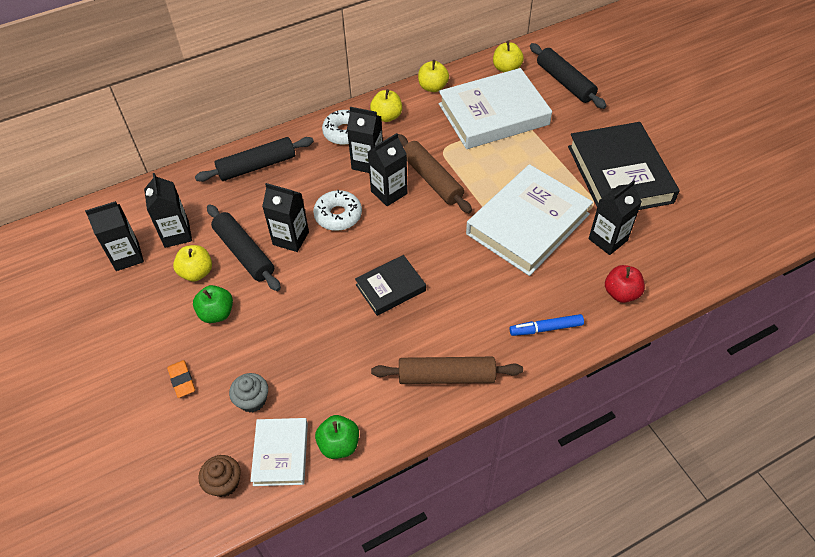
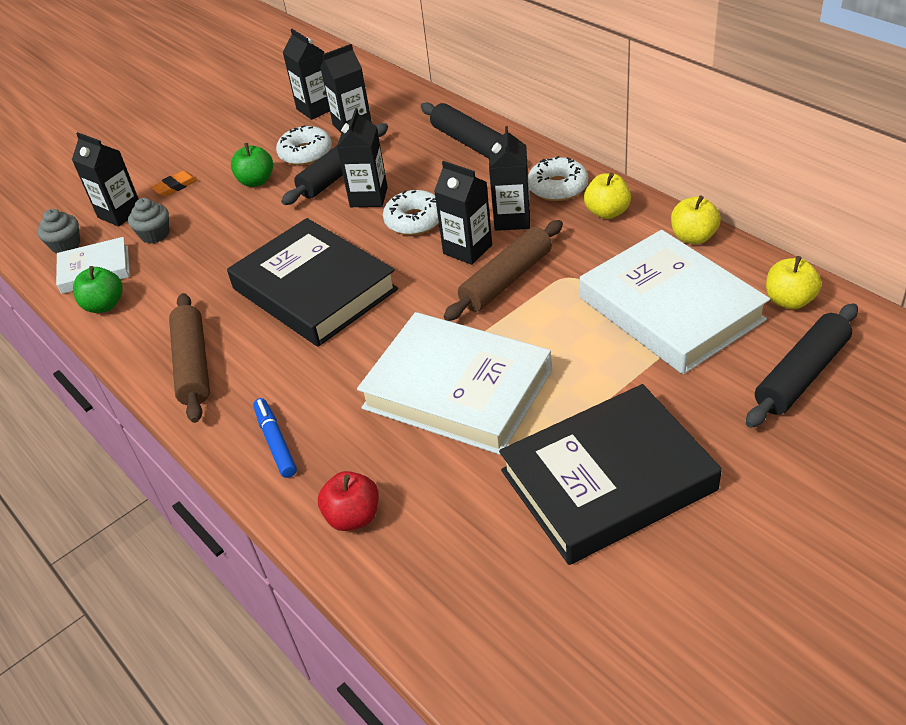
camera: 80 degrees right, 10 degrees down
(196, 272) = (305, 153): yellow apple -> white donut
(224, 483) = (66, 245): brown cupcake -> grey cupcake
(390, 287) = (314, 289): black book -> black book, size x1.90
(608, 239) = (455, 485): black carton -> black carton (120, 213)

